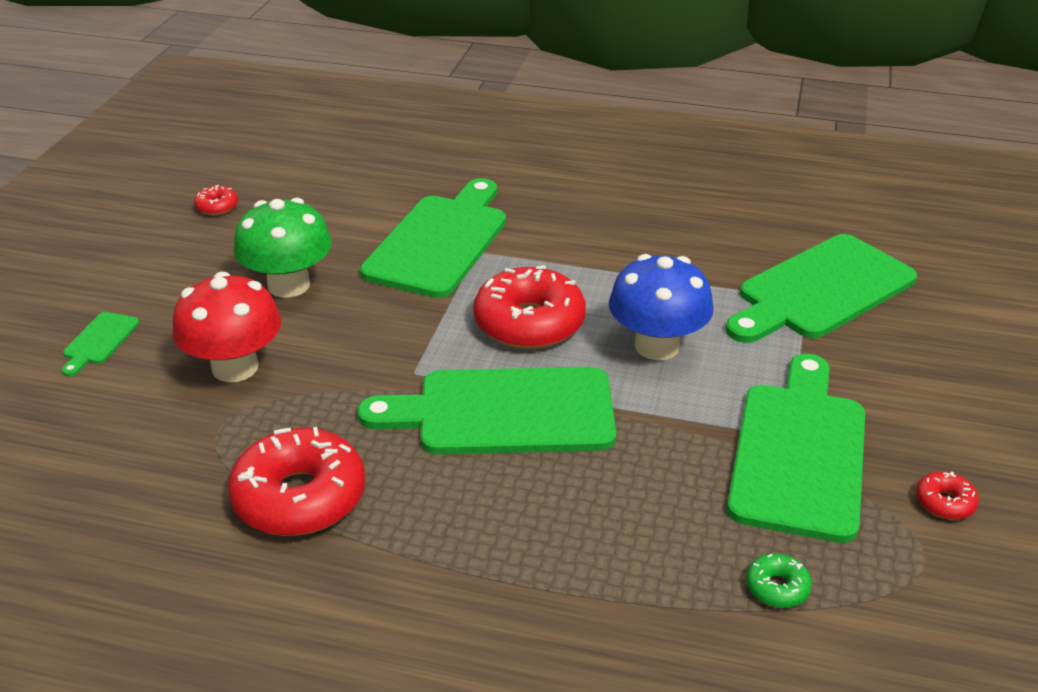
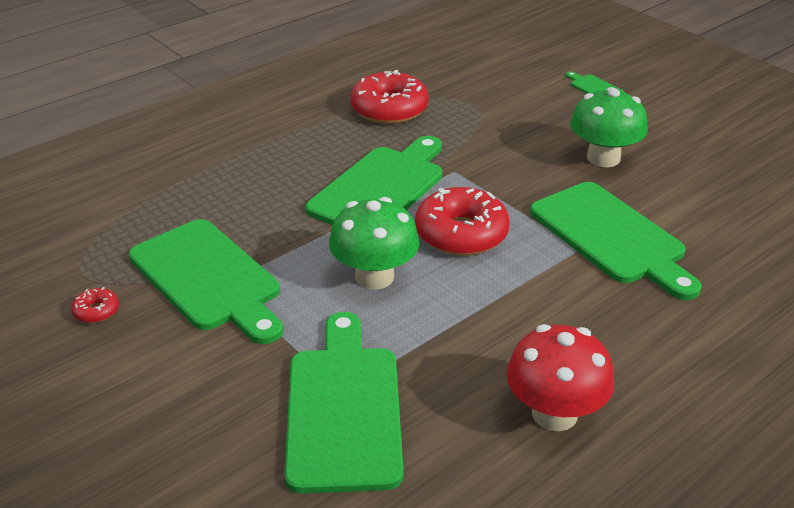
camera: 125 degrees right, 0 degrees up
(217, 207) = (747, 159): red donut -> none
(235, 367) = (524, 119): red mushroom -> red mushroom (554, 413)
(657, 346) = (374, 277): blue mushroom -> green mushroom
(777, 588) = (144, 214): green donut -> none

